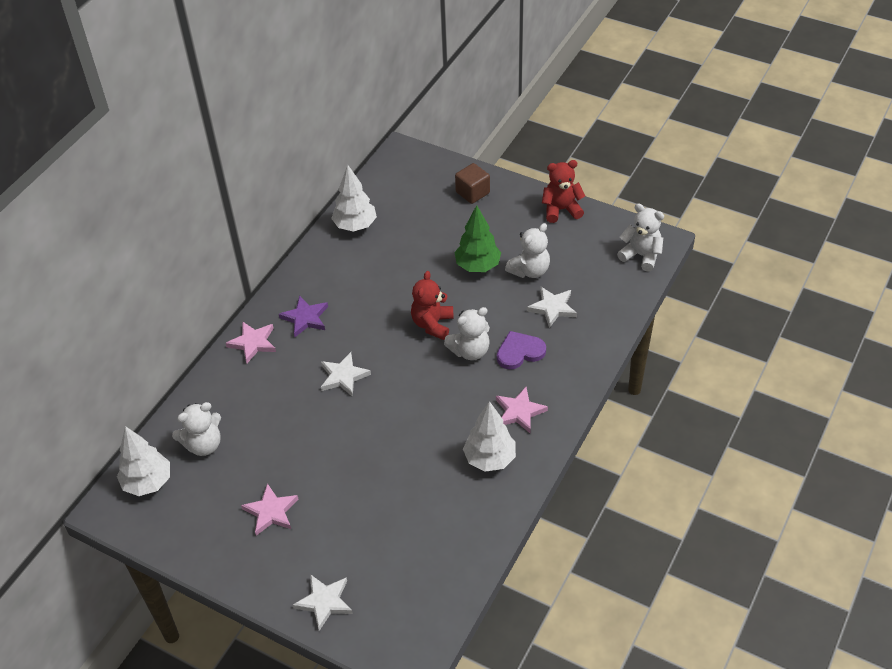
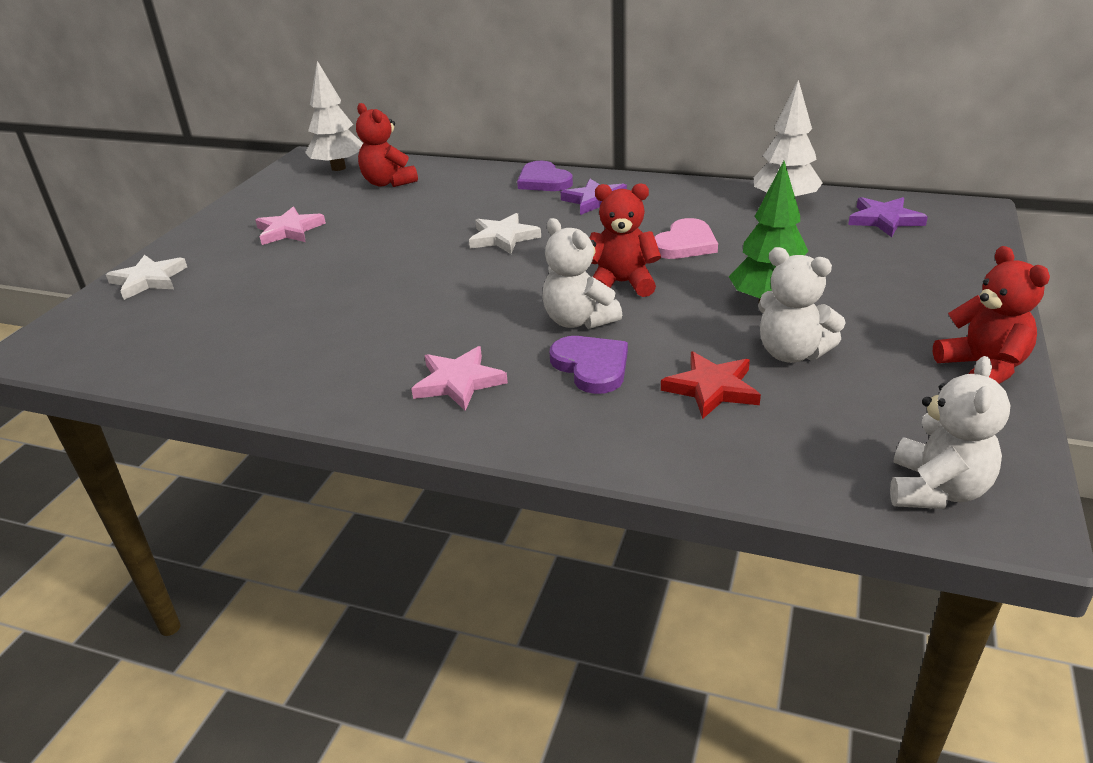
camera: 80 degrees right, 15 degrees down
(203, 444) = (388, 183): white teddy bear -> red teddy bear
(253, 343) = (543, 181): pink star -> purple heart
(392, 285) = (685, 244): none -> pink heart
(398, 190) = (884, 220): none -> purple star
(472, 193) = (938, 276): brown cube -> none
(490, 459) = (360, 366): white tree -> none
(552, 308) = (712, 388): white star -> red star

